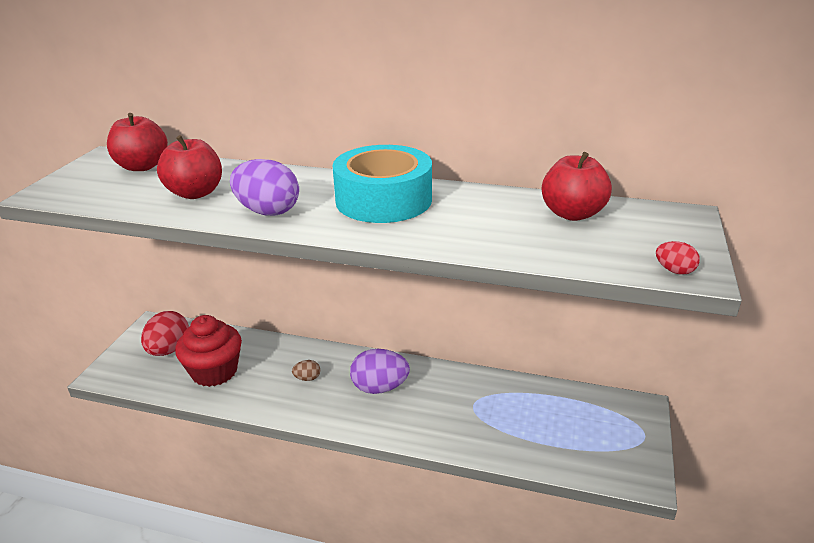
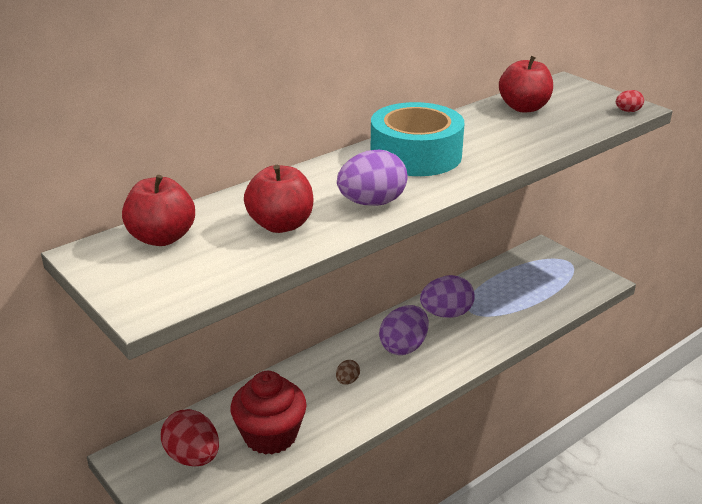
camera: 55 degrees left, 0 degrees up
(453, 391) = (446, 314): none -> purple egg

